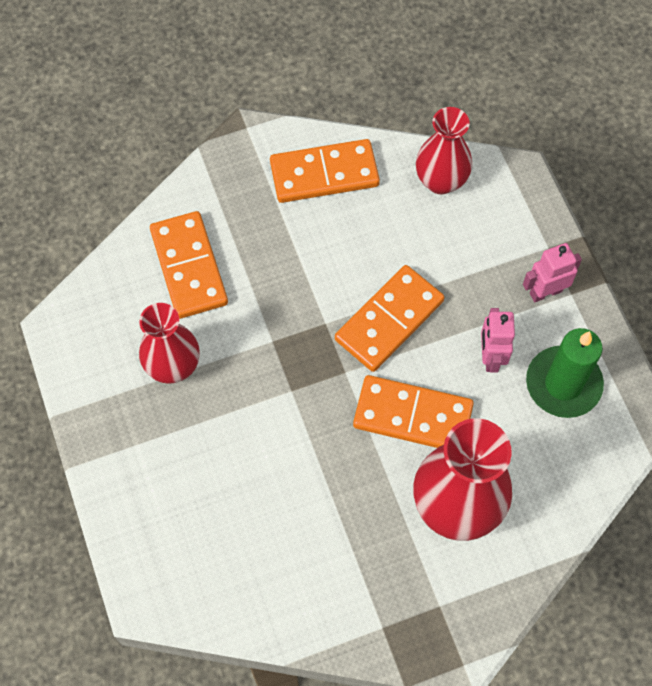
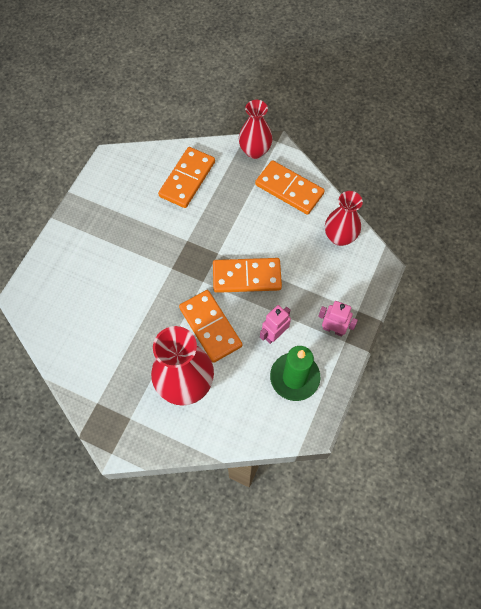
camera: 45 degrees right, 0 degrees up
(173, 366) = (135, 214): red vase -> red vase (255, 151)

